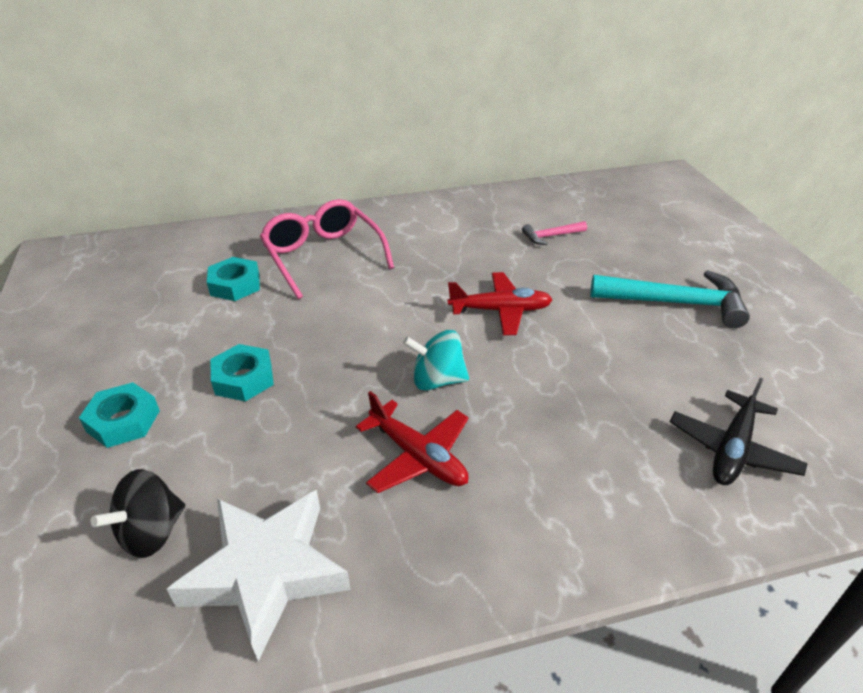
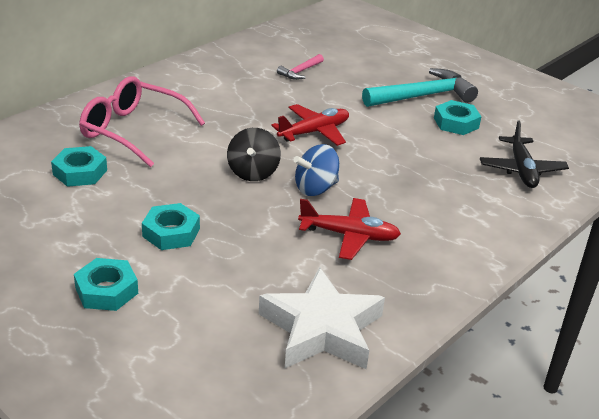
camera: 35 degrees left, 5 degrees down
(151, 532) = (218, 341): black spinning top -> black spinning top (253, 172)
(437, 380) = (315, 188): turquoise spinning top -> blue spinning top
(690, 351) = (456, 123): none -> turquoise nut

